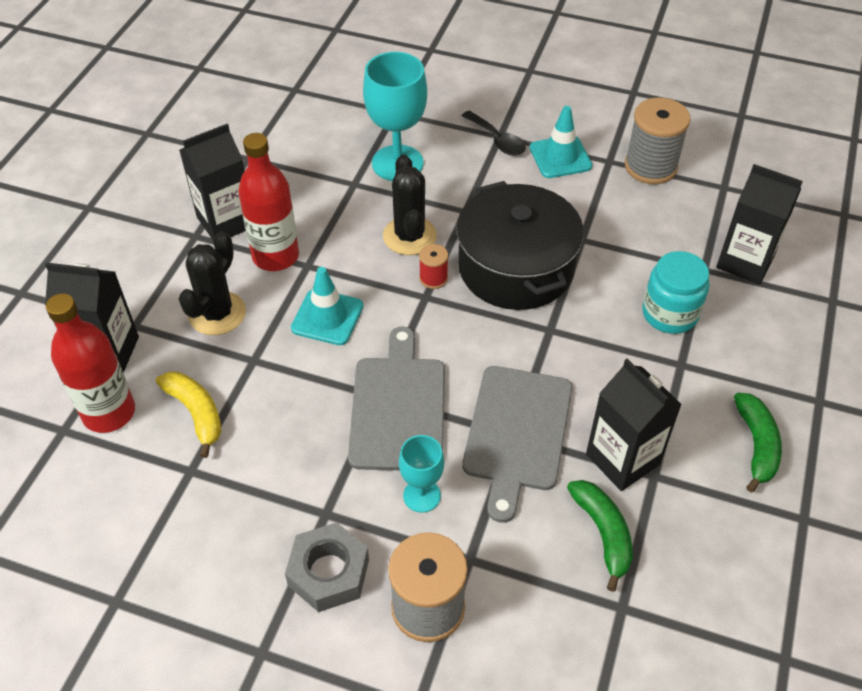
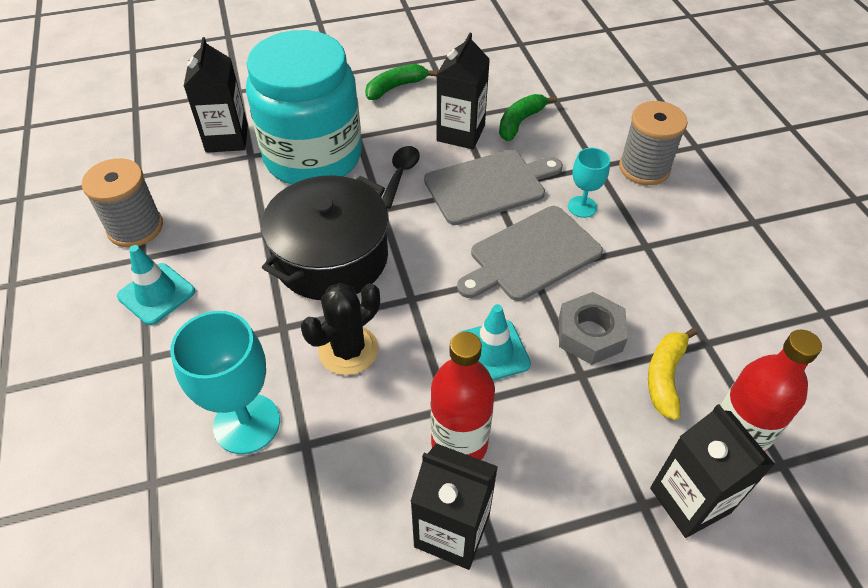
camera: 125 degrees left, 0 degrees up
(217, 313) = (565, 441): black cactus -> none
(328, 572) = (678, 221): grey nut -> grey nut (590, 334)
(433, 278) = (387, 304): red spool -> none
(497, 140) = (155, 355): black spoon -> black spoon (400, 175)
(669, 314) = (313, 156): turquoise jar -> turquoise jar, size x2.07

